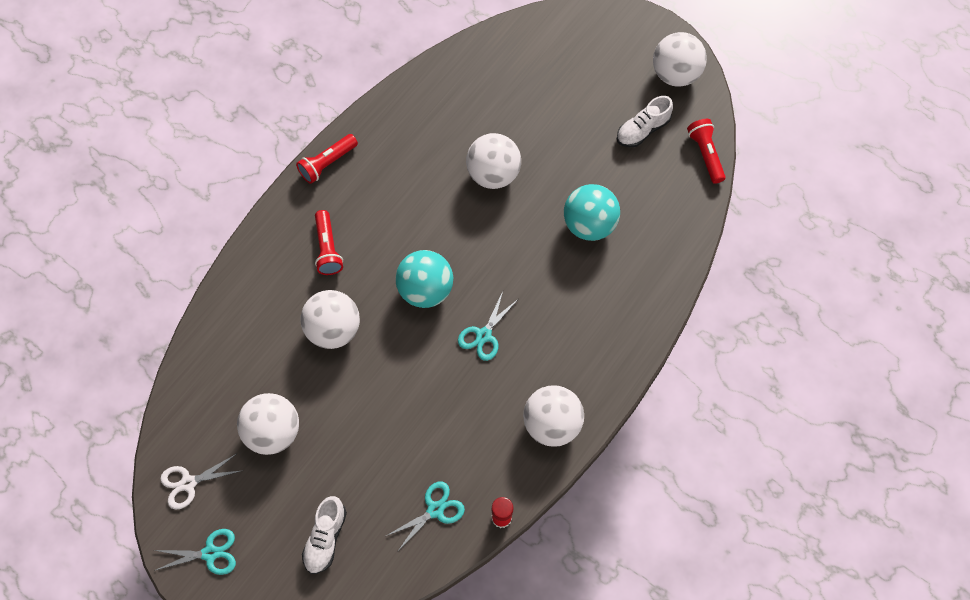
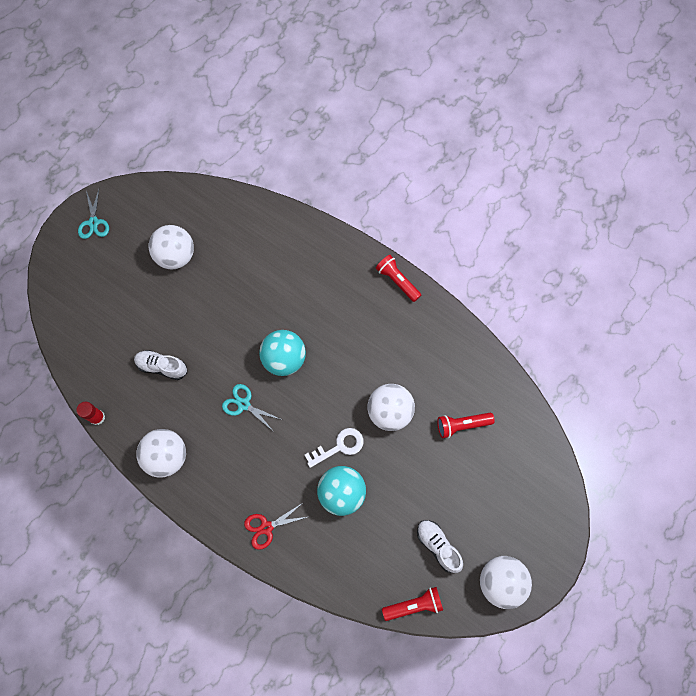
camera: 90 degrees right, 5 degrees up
(188, 483) = (143, 205): white scissors -> none
(325, 538) = (95, 295): white shoe -> white shoe (162, 367)
(327, 249) = (321, 285): red flashlight -> red flashlight (462, 425)
(334, 329) = (253, 293): white ball -> none
(435, 510) = (108, 369): turquoise scissors -> none
(535, 227) = (339, 446): none -> white key
(632, 304) = (266, 527): none -> red scissors

